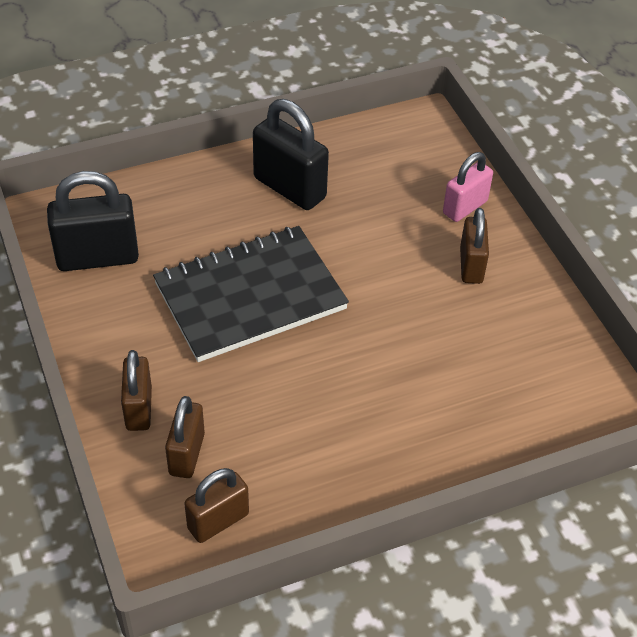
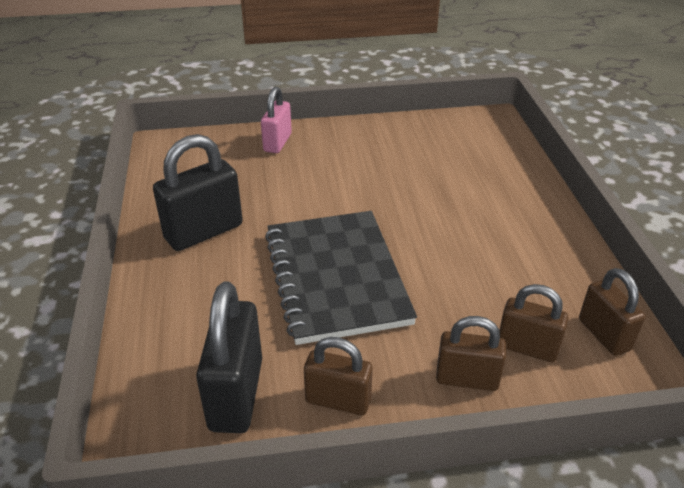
camera: 75 degrees left, 10 degrees down
(465, 207) = (277, 143): pink padlock -> pink padlock turned 45 degrees clockwise
(471, 265) = (342, 151): brown padlock -> brown padlock (338, 400)

